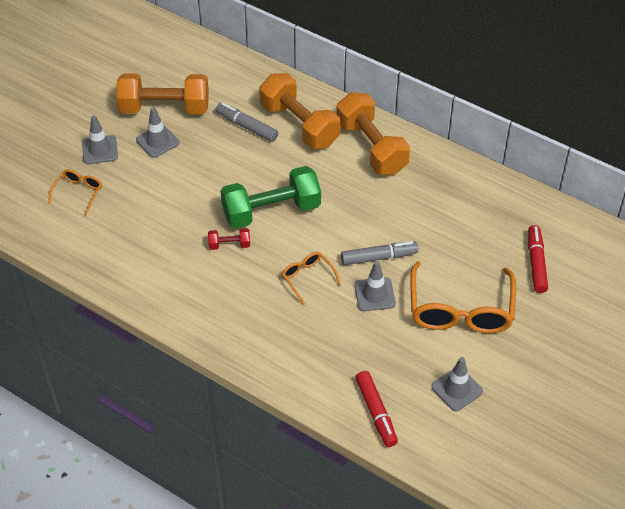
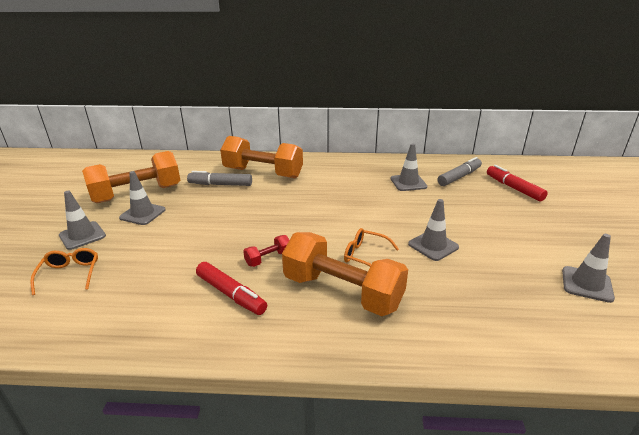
camera: 30 degrees left, 20 degrees down
(271, 211) = (287, 224): green dumbbell -> none
(371, 147) = (329, 169): orange dumbbell -> orange dumbbell (342, 292)
(376, 413) = (557, 338): red marker -> red marker (231, 294)
(379, 257) = (406, 222): grey marker -> grey marker (459, 177)
(434, 206) = (408, 183): none -> grey traffic cone
(460, 310) = (508, 231): orange glasses -> none

